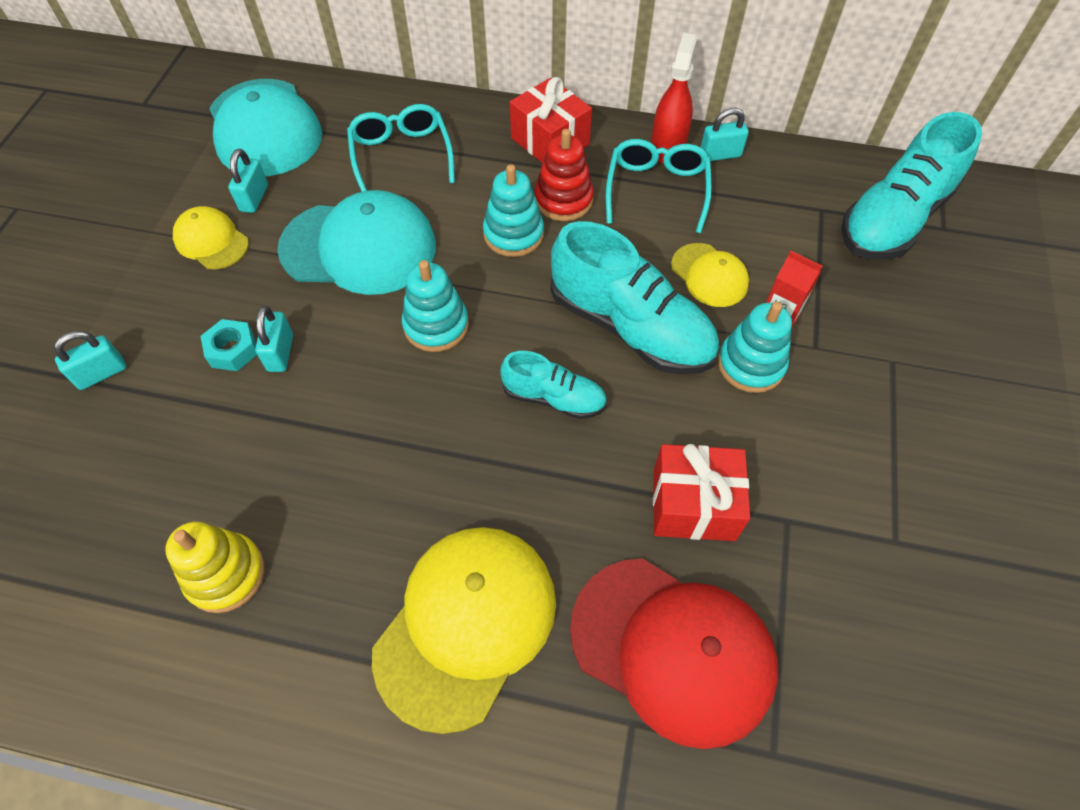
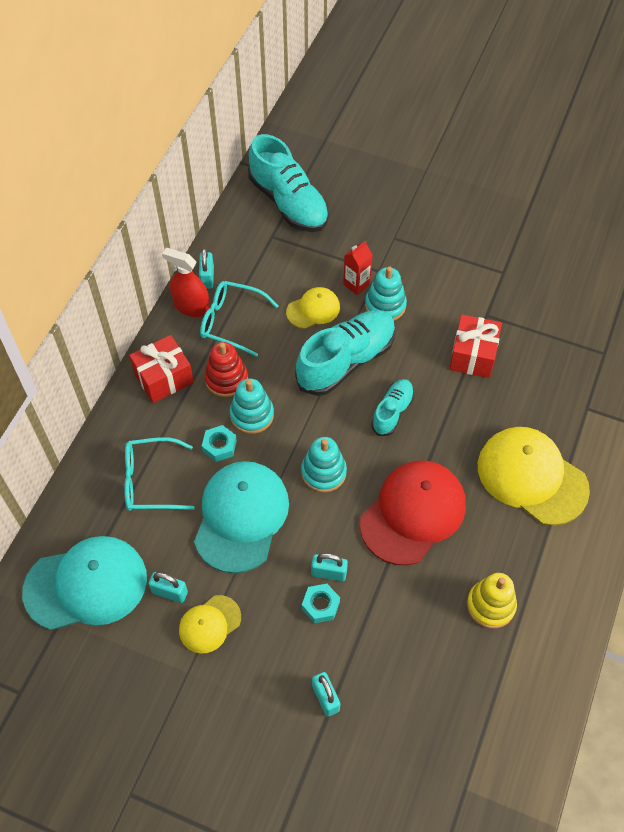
camera: 80 degrees left, 0 degrees up
(460, 210) = (219, 446): none -> turquoise nut
(672, 649) = (552, 383): red cap -> red cap (413, 513)

